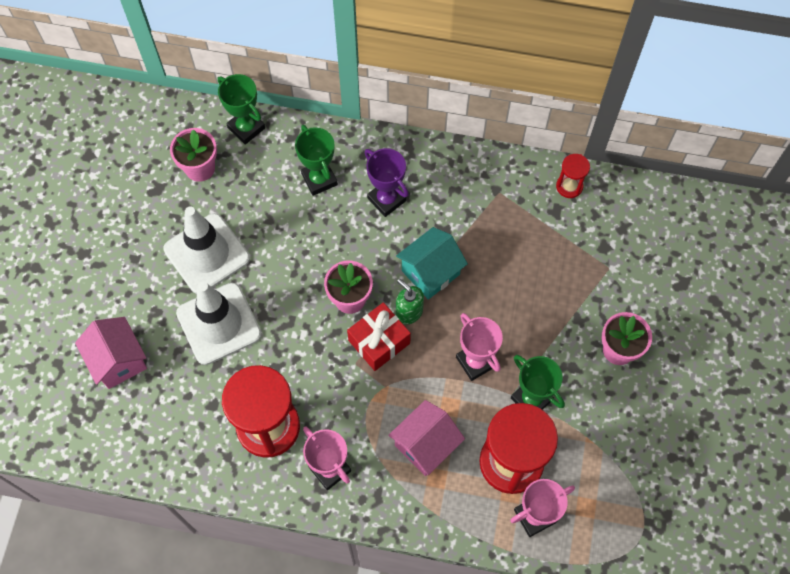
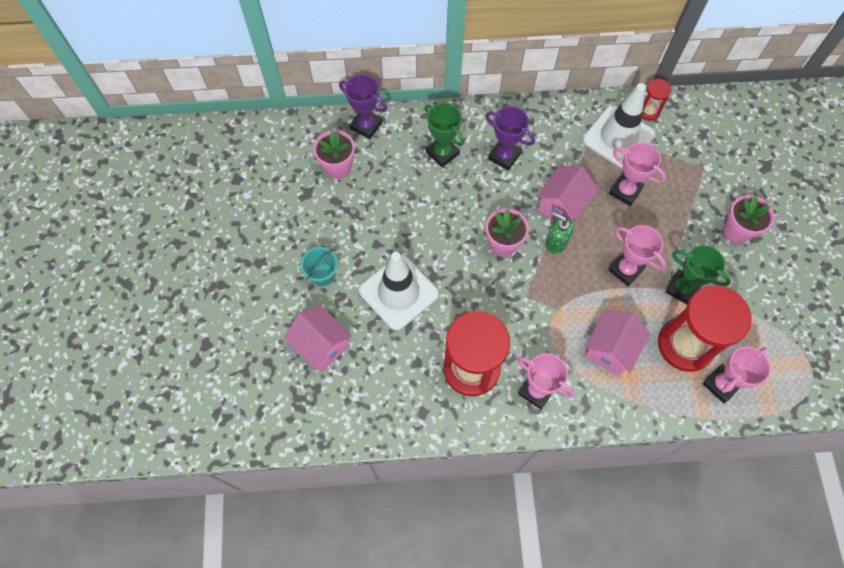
camera: 15 degrees left, 0 degrees up
(145, 283) = (322, 275): none -> turquoise bucket
(207, 254) = (368, 236): white traffic cone -> white traffic cone (618, 138)
(246, 128) = (366, 125): green trophy -> purple trophy
(379, 342) = (540, 273): red gift -> none
(430, 272) = (562, 206): turquoise house -> pink house
(508, 272) = (625, 191): none -> pink trophy

